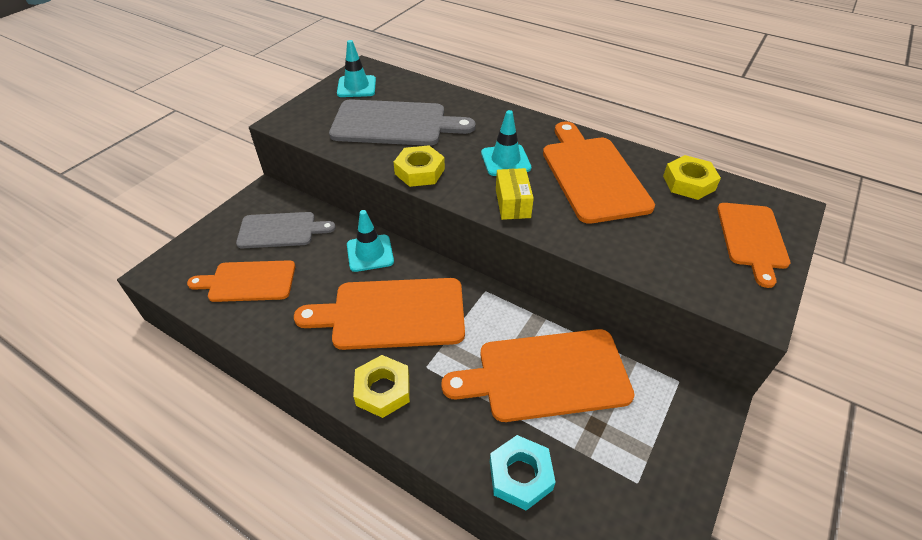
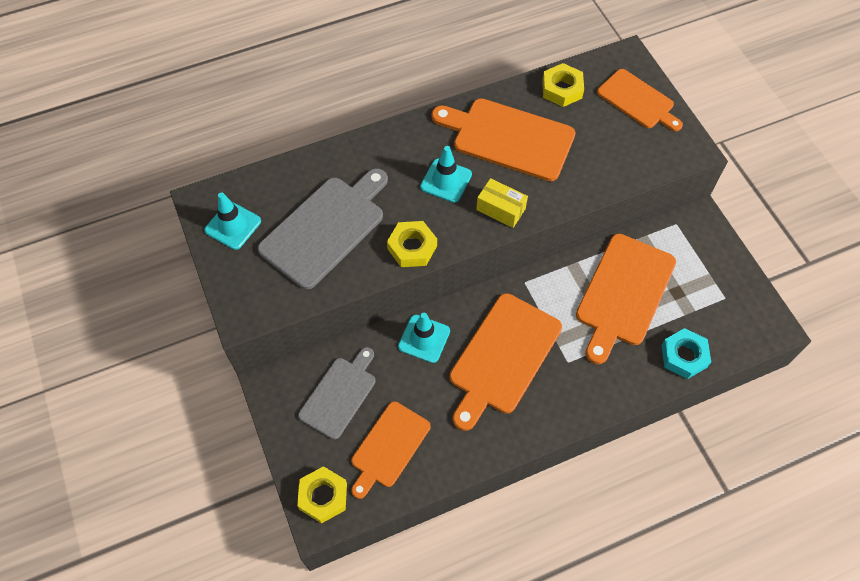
camera: 55 degrees left, 15 degrees up
(383, 390) = (569, 400): yellow nut -> yellow nut (323, 496)

